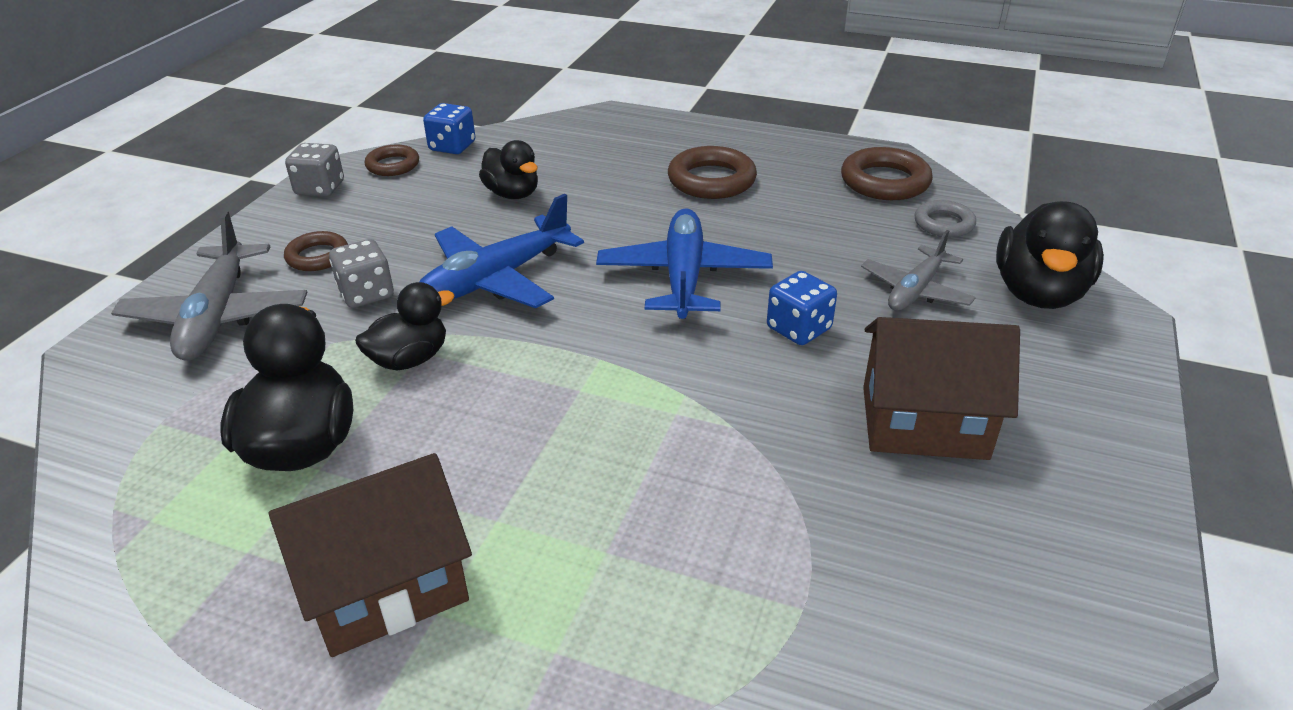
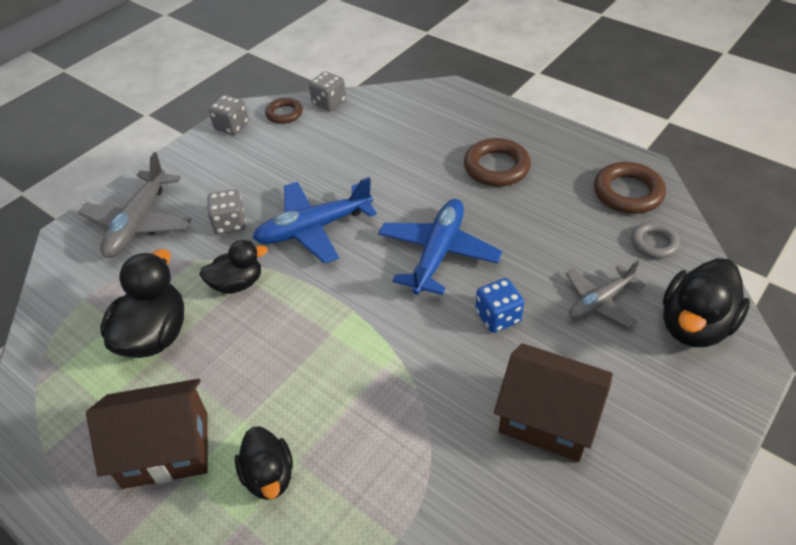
camera: 20 degrees right, 10 degrees up
(317, 256) = (211, 186): brown ring -> none
(452, 146) = (329, 103): blue dice -> grey dice
(512, 194) = (352, 154): black duck -> black duck (269, 476)

